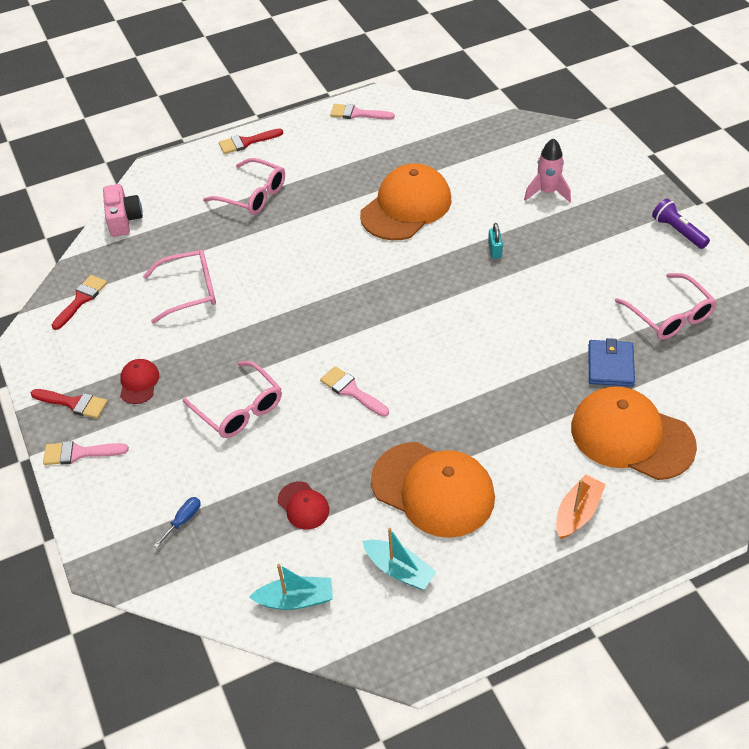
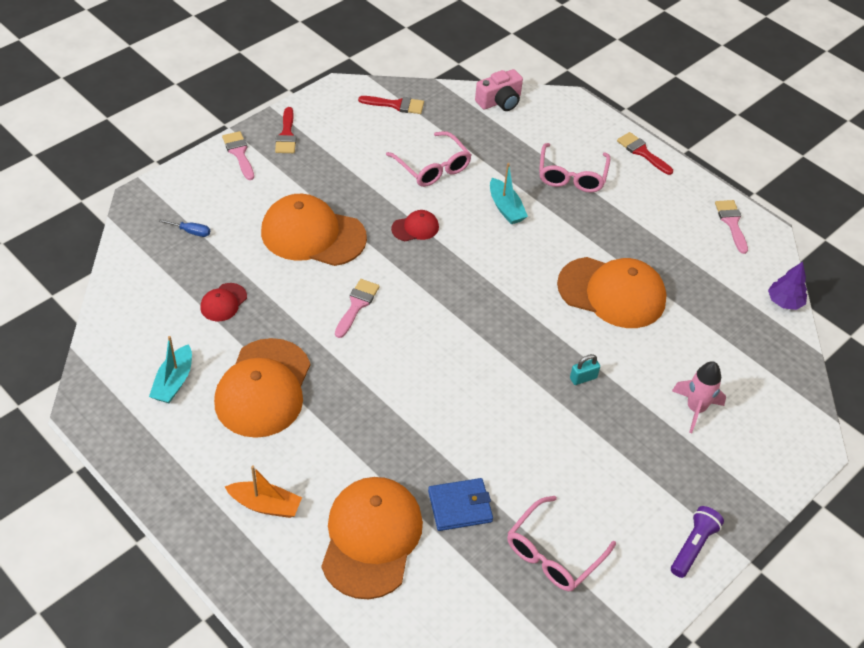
camera: 65 degrees right, 0 degrees up
(139, 382) = (320, 166): red cap -> red cap (415, 228)
(239, 408) = (313, 235): pink glasses -> orange cap
(295, 599) = (132, 320): turquoise boat -> turquoise boat (505, 208)
(454, 111) = (784, 302): none -> purple tree

